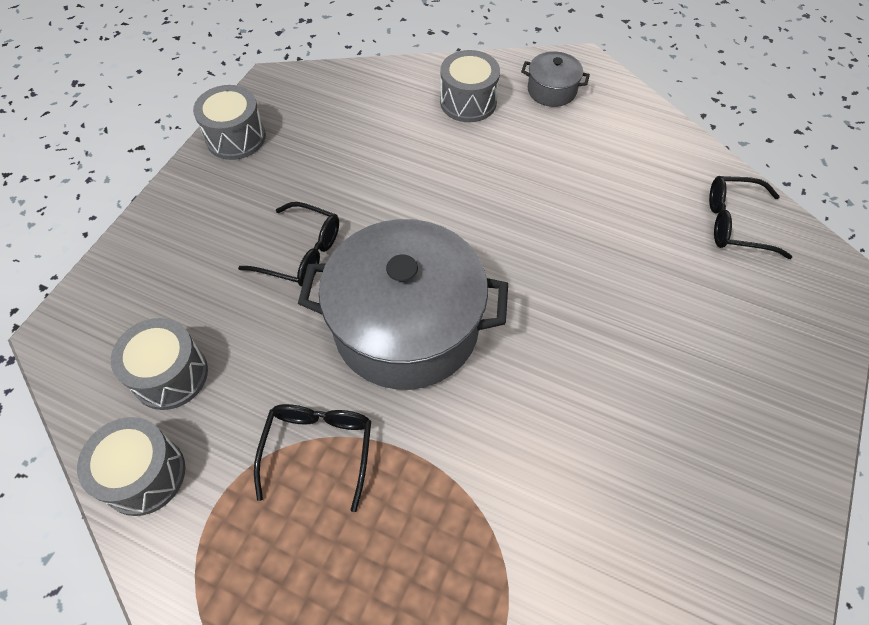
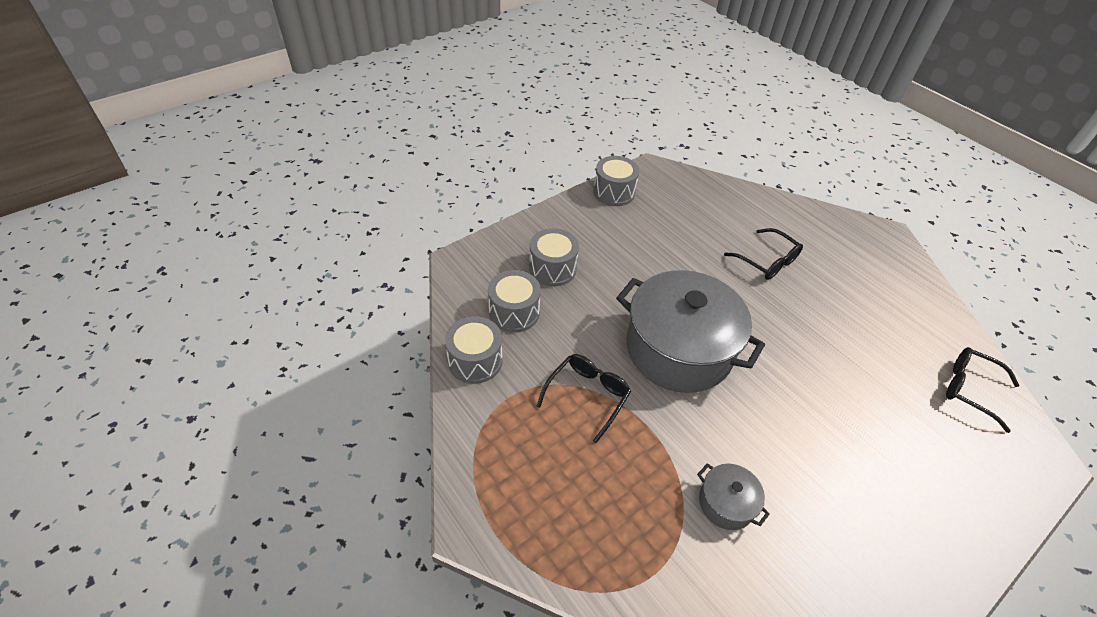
camera: 25 degrees right, 10 degrees down
(301, 253) = (627, 277): black glasses -> black glasses (767, 261)
(468, 102) = (787, 228): grey drum -> grey drum (552, 268)
(552, 90) = (856, 243): grey pot -> grey pot (726, 503)

